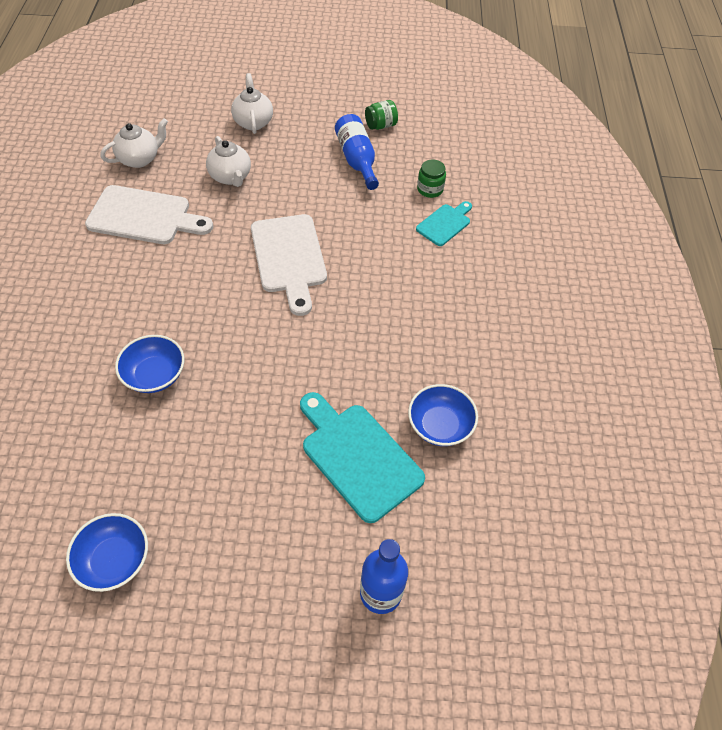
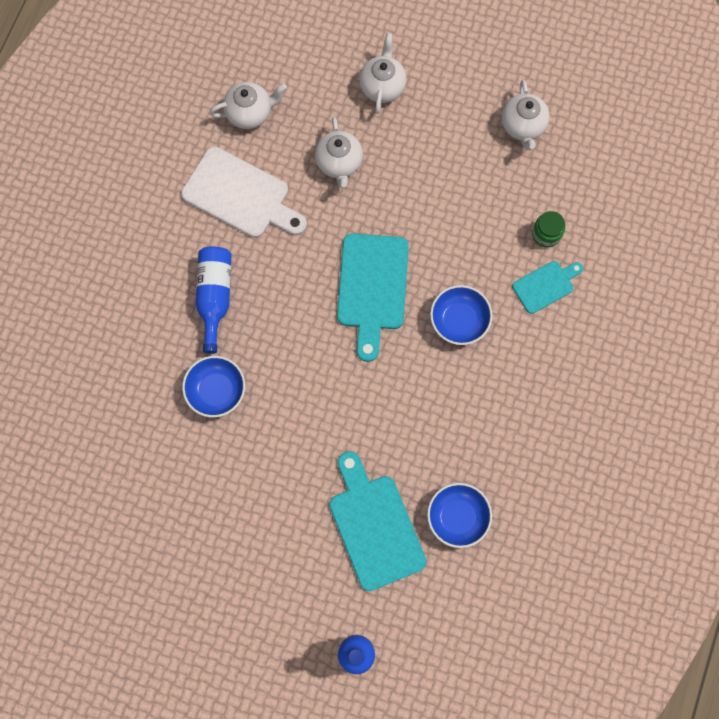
camera: 20 degrees right, 20 degrees up
(114, 560) = (153, 559): blue bowl -> blue bowl (459, 320)
(289, 258) = (372, 288): white cutting board -> turquoise cutting board
(357, 160) = (480, 172): blue bottle -> blue bottle (215, 297)
(380, 125) = (523, 126): green jar -> white teapot

